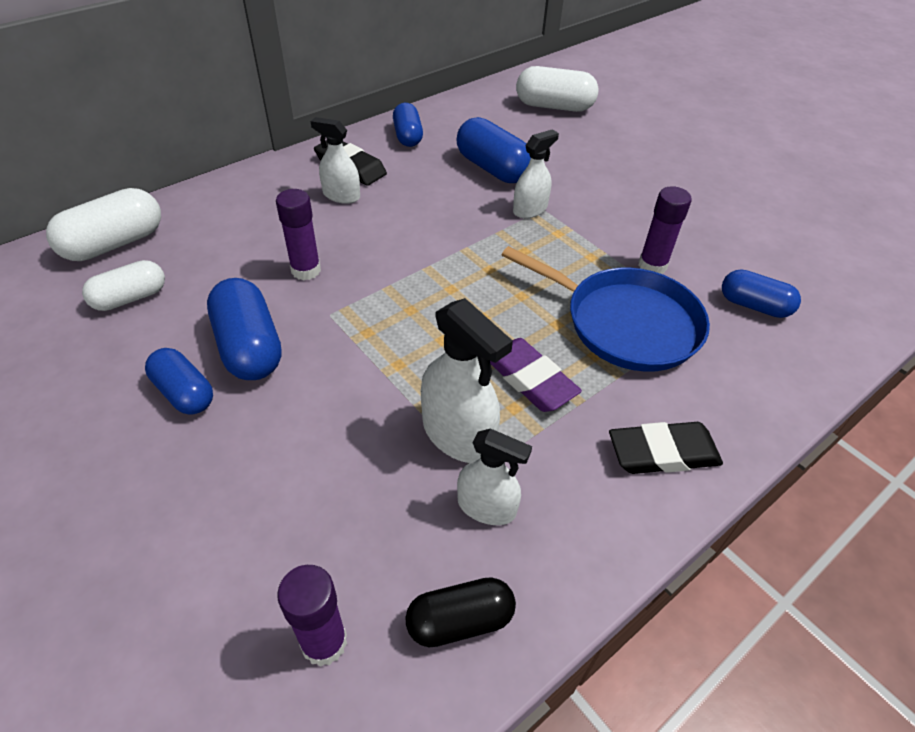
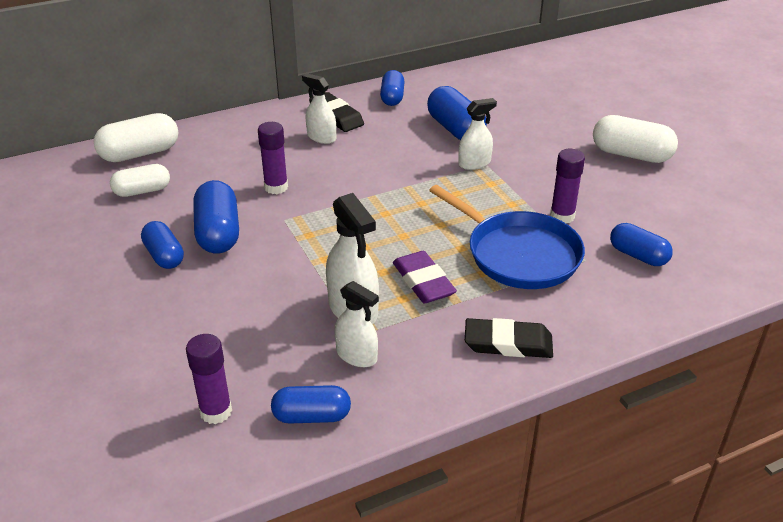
camera: 15 degrees right, 10 degrees down
(460, 621) = (311, 416): black capsule -> blue capsule
(554, 106) = (531, 85): white capsule -> white capsule (631, 155)

